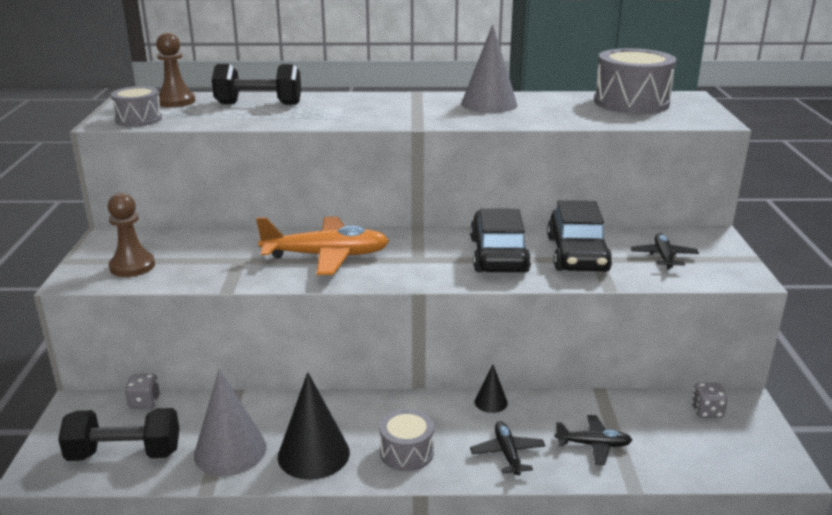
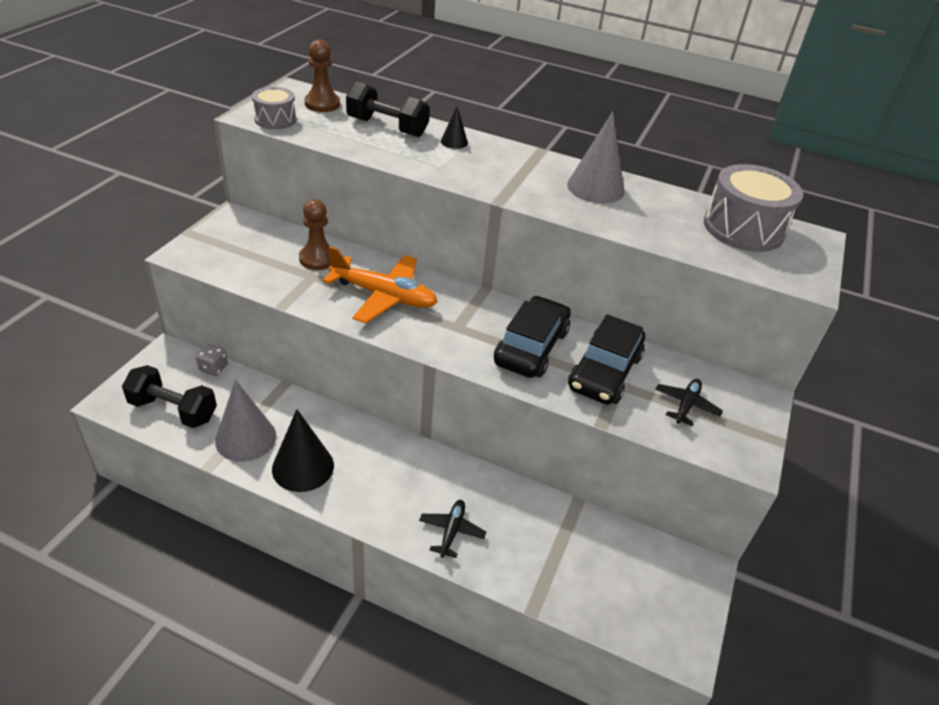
camera: 20 degrees right, 15 degrees up
(132, 266) = (229, 255): brown pawn -> brown pawn (318, 259)
(406, 452) = (373, 495): grey drum -> none
(491, 402) = (474, 475): black cone -> black cone (454, 142)
(593, 445) = (530, 554): black plane -> none
(706, 411) = (659, 564): grey dice -> none

